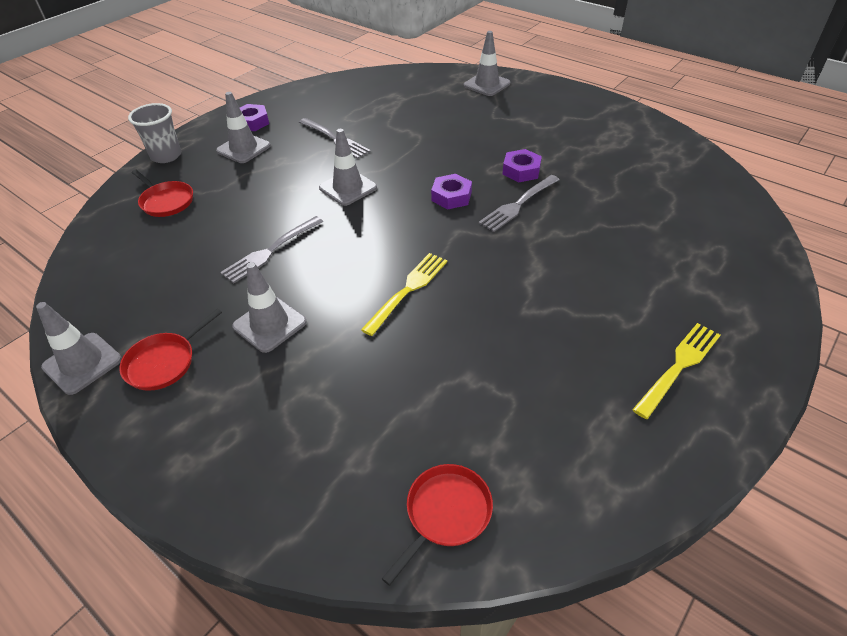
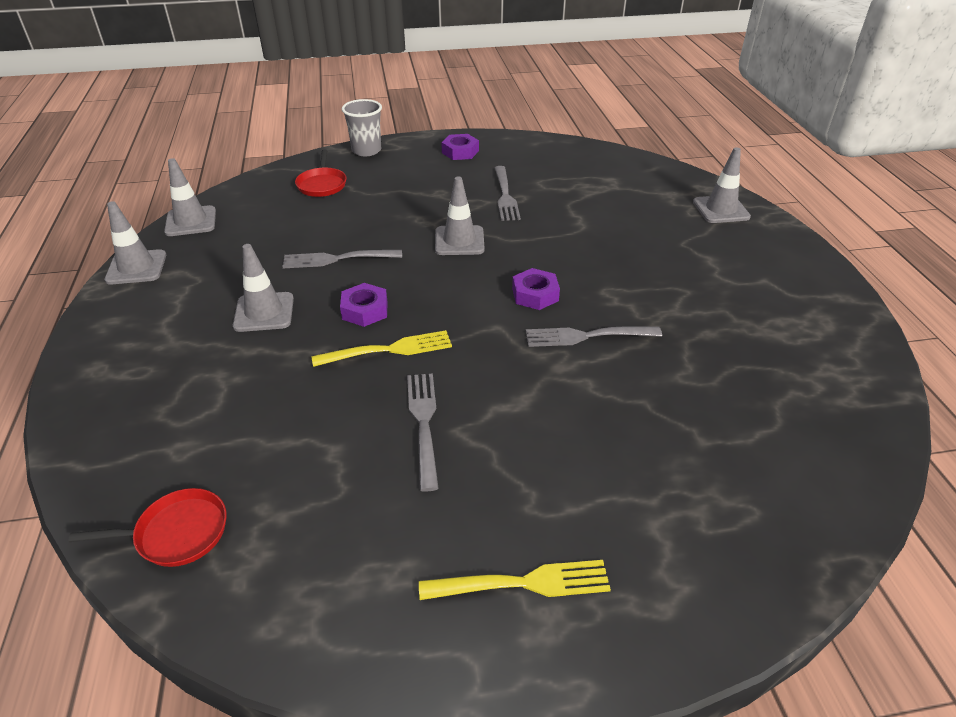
camera: 40 degrees right, 5 degrees down
(164, 362) = (174, 296): red pan -> none
(243, 148) = (426, 170): grey traffic cone -> grey traffic cone (191, 221)
(500, 320) = (423, 423): none -> grey fork
(521, 170) = (636, 307): purple nut -> purple nut (365, 310)

